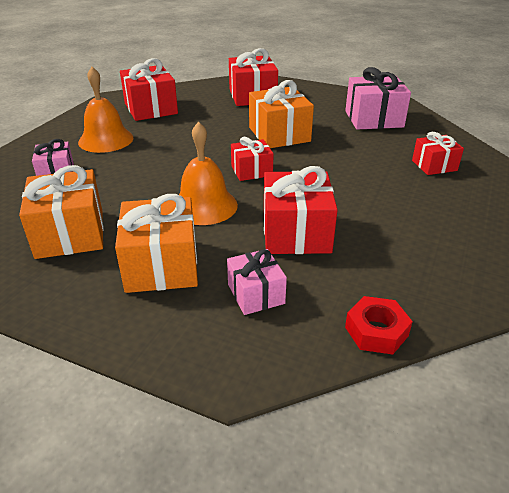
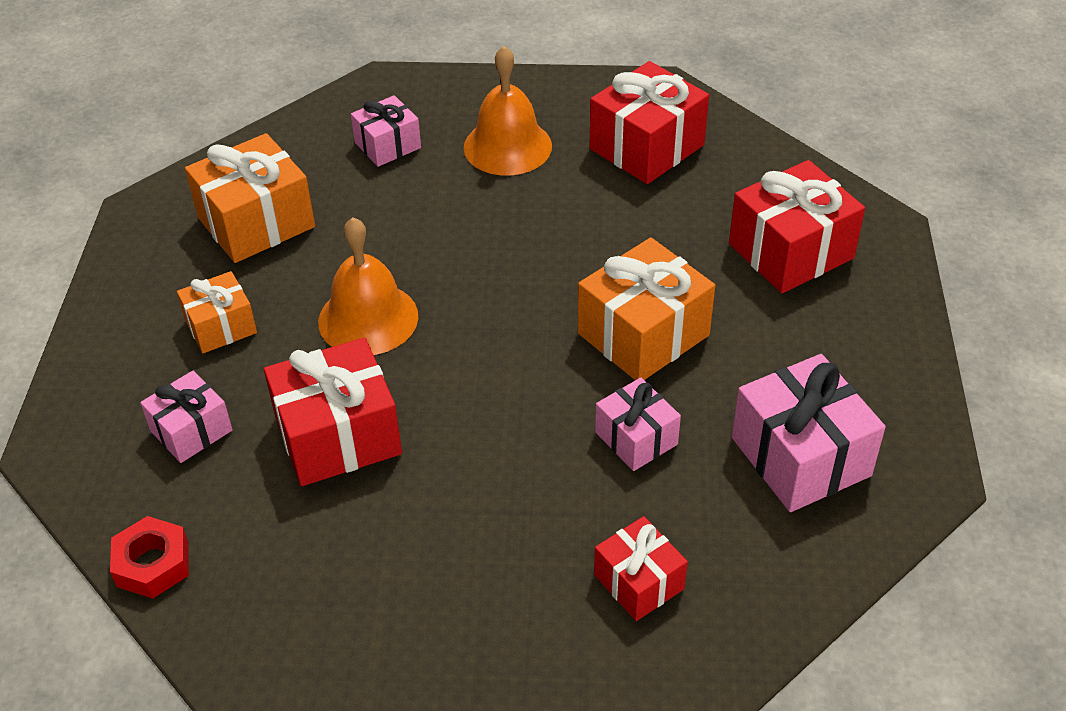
camera: 70 degrees right, 10 degrees up
(161, 265) = (221, 326): orange gift -> orange gift, size x0.59
(251, 171) = (492, 337): red gift -> none
(345, 149) = (636, 438): none -> pink gift

